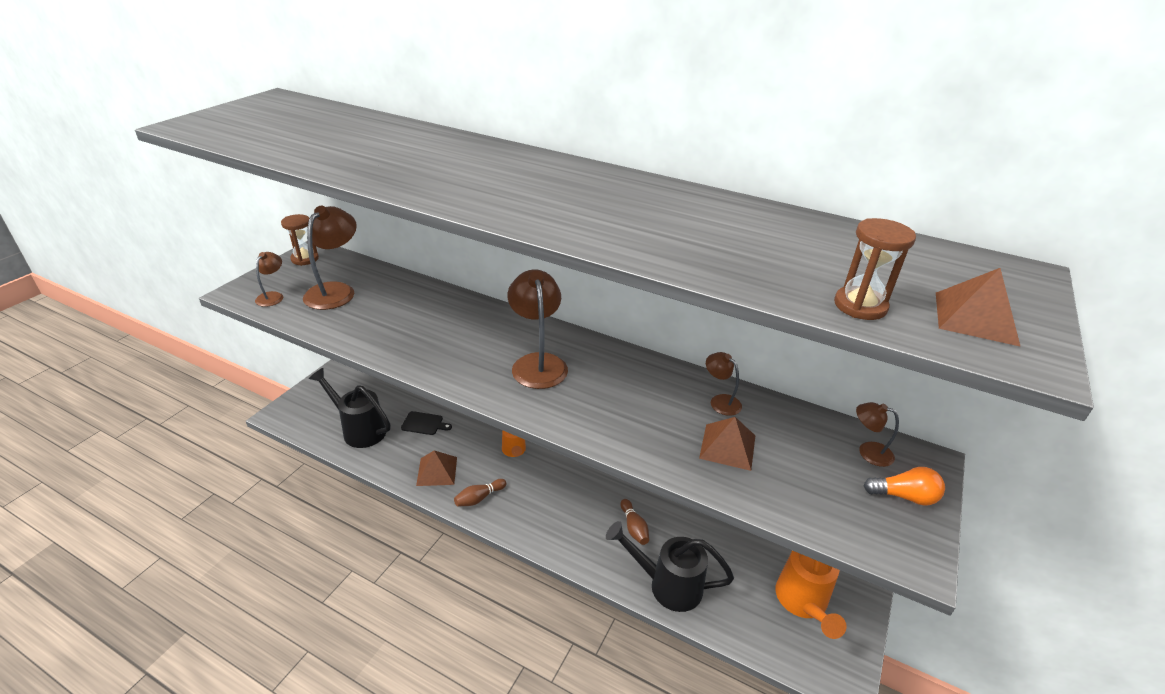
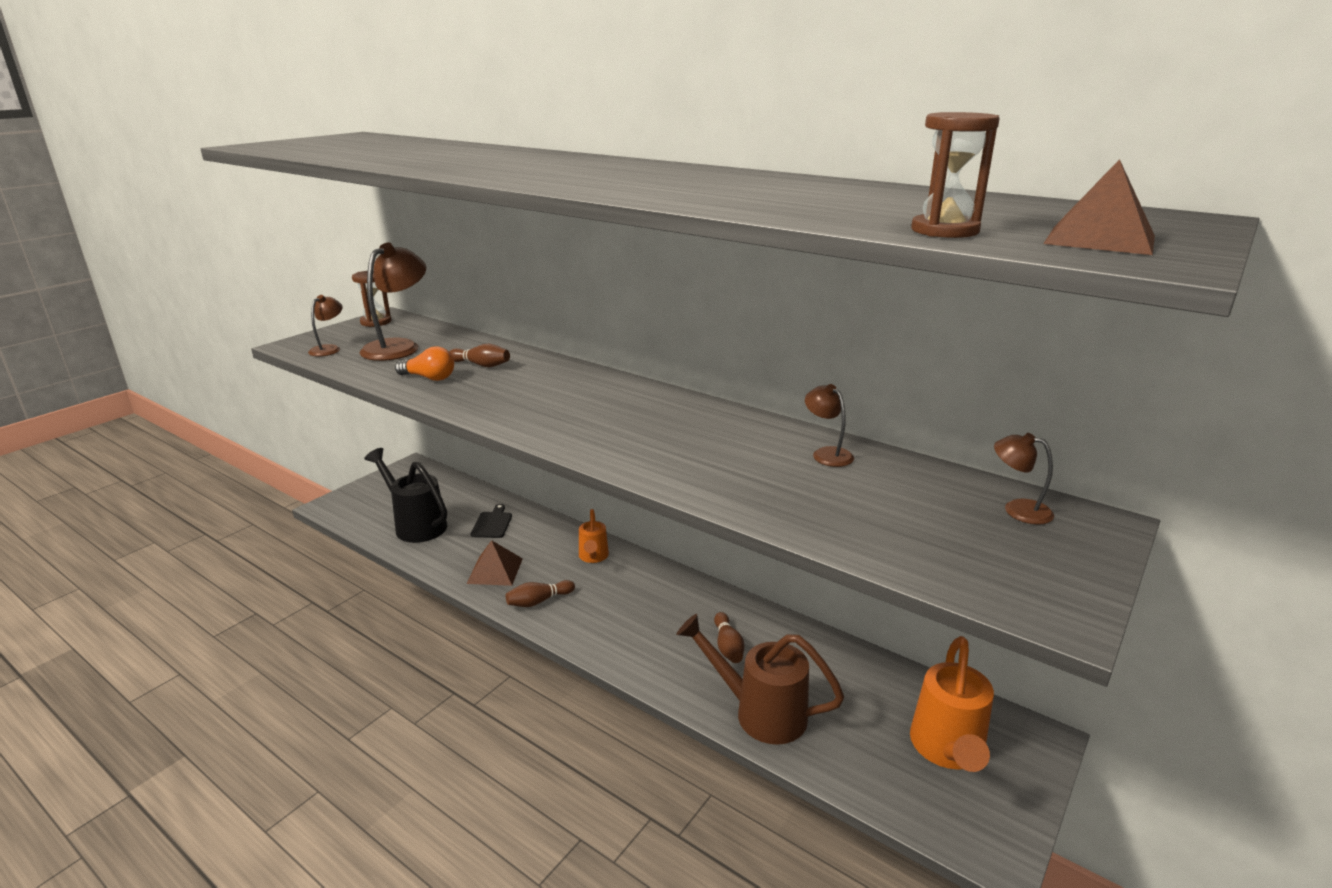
camera: 10 degrees right, 10 degrees down
(416, 311) = (481, 365): none -> brown bowling pin
(424, 424) = (492, 524): black cutting board -> black cutting board turned 105 degrees counterclockwise
(537, 363) = (607, 412): brown lamp -> none
(667, 585) = (760, 712): black watering can -> brown watering can
(728, 446) = (824, 494): brown pyramid -> none
(904, 496) = (1059, 554): orange light bulb -> orange light bulb (429, 378)

